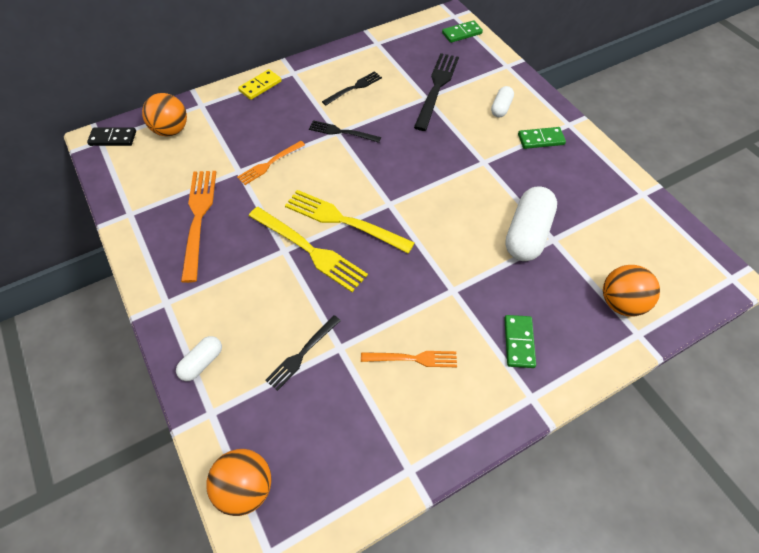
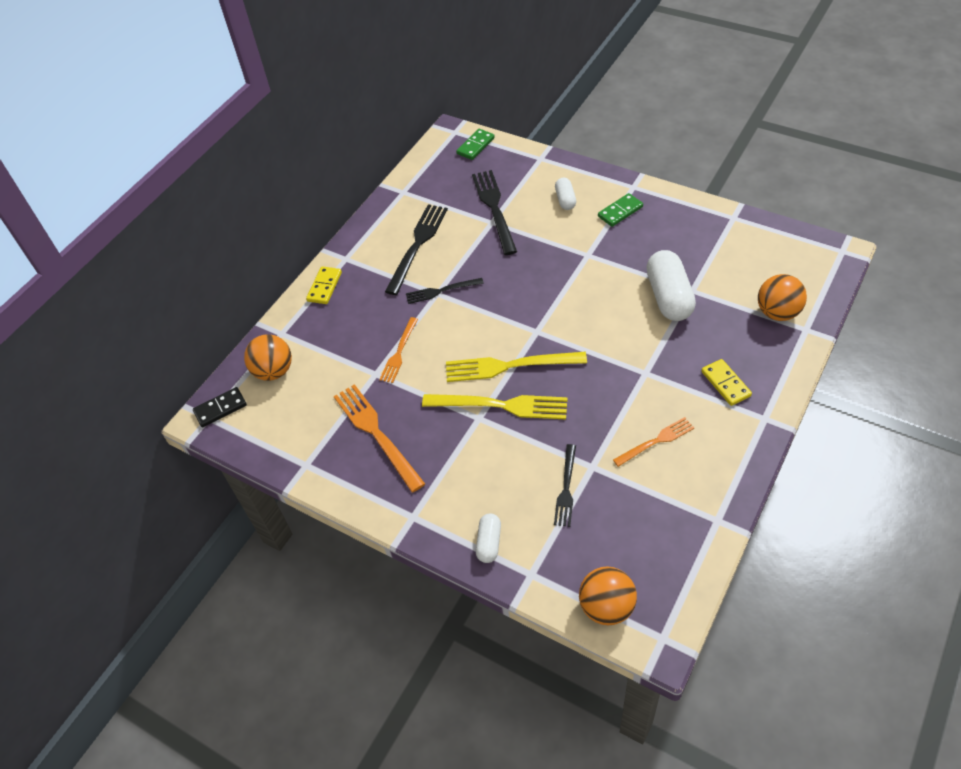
camera: 25 degrees left, 5 degrees down
(354, 87) = (418, 244): black fork -> black fork, size x1.67
(518, 342) = (725, 384): green domino -> yellow domino

